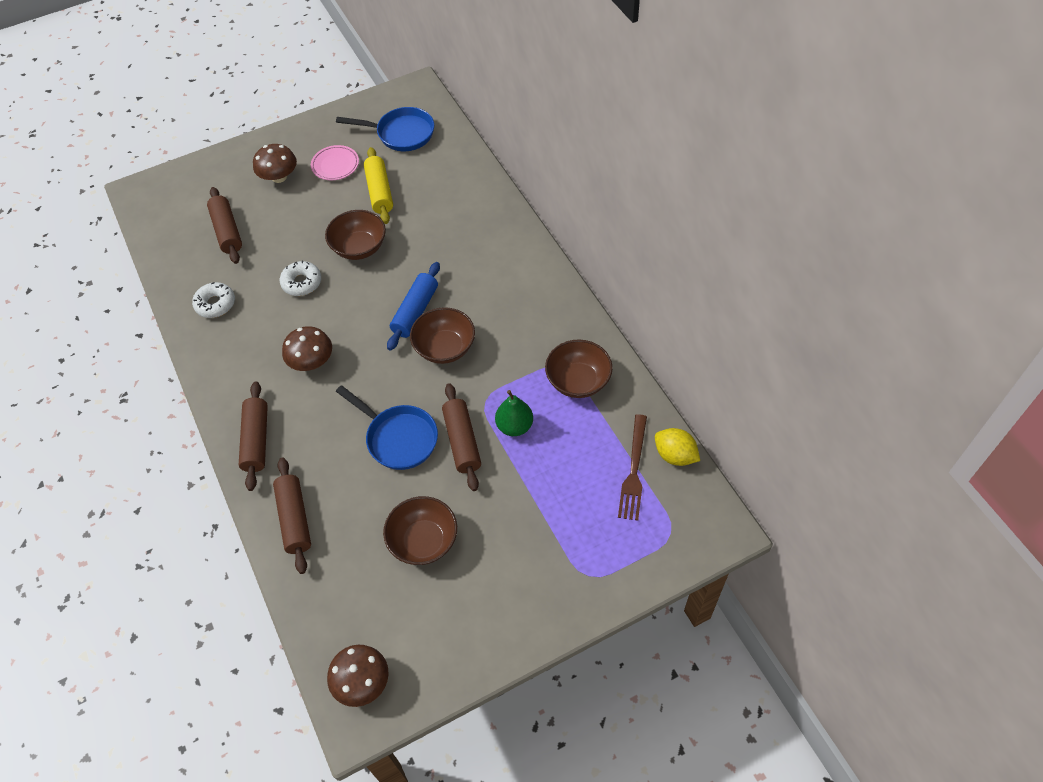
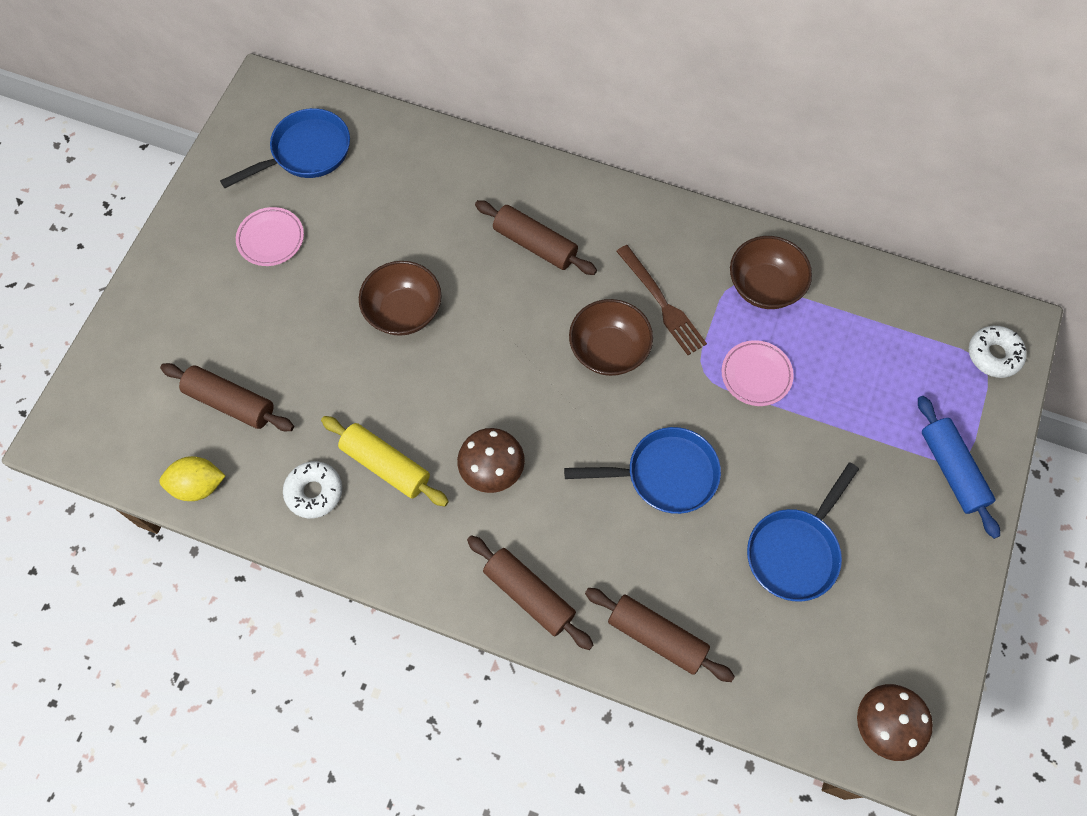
camera: 45 degrees left, 10 degrees up
(279, 177) = (219, 297): brown mushroom -> none
(302, 283) = (384, 395): white donut -> white donut (993, 355)
(379, 192) = (356, 234): yellow rolling pin -> yellow rolling pin (386, 465)
(415, 311) = (539, 335): blue rolling pin -> blue rolling pin (952, 470)
(423, 541) = (795, 551): brown bowl -> blue pan
(462, 441) = (726, 429): brown rolling pin -> brown rolling pin (535, 244)
(514, 426) = (756, 375): green pear -> pink plate
(633, 470) = (897, 332): brown fork -> brown fork (661, 302)
(675, 455) = (915, 291): yellow lemon -> yellow lemon (198, 485)

